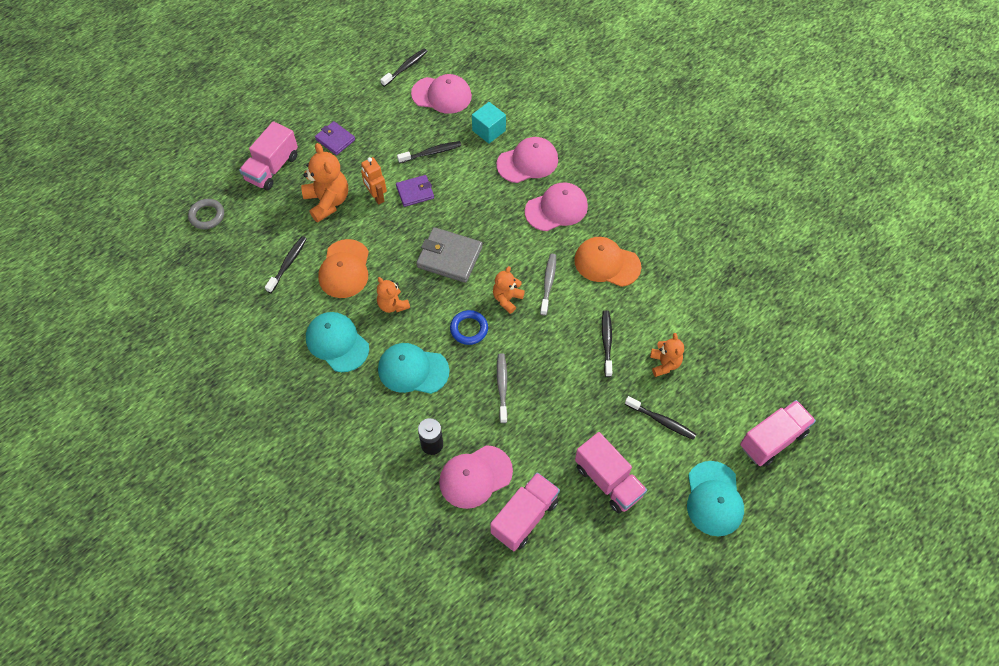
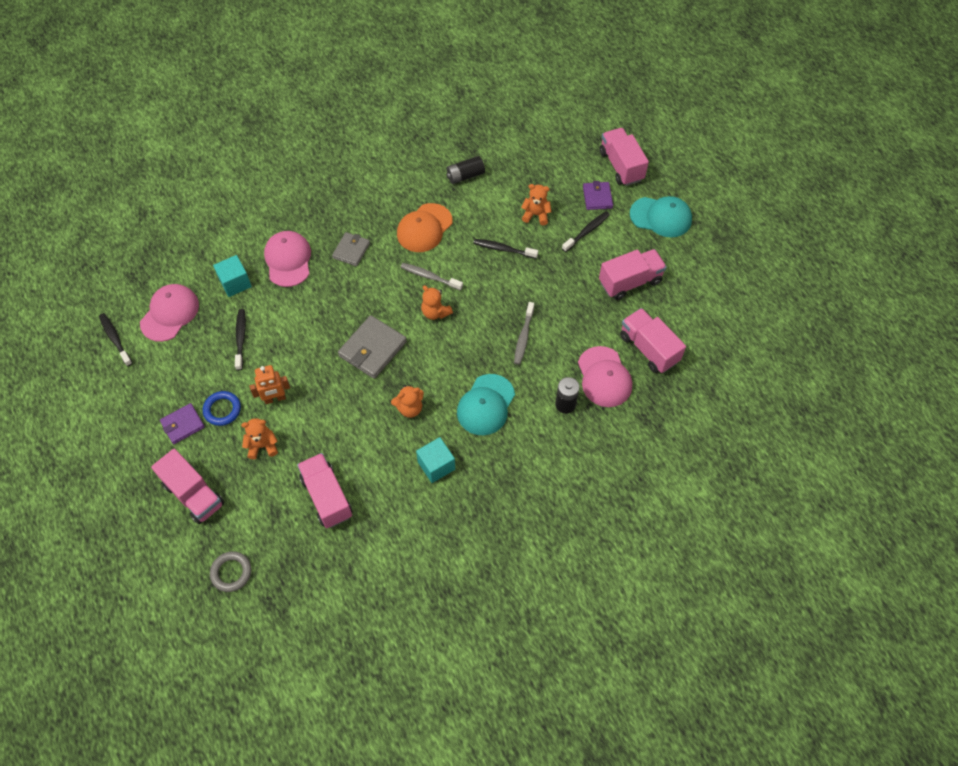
camera: 75 degrees left, 0 degrees up
(288, 264) = (327, 497): black toothbrush -> pink truck
(328, 201) = (262, 446): orange teddy bear -> orange teddy bear, size x0.60
(337, 343) = (436, 465): turquoise cap -> turquoise cube
(344, 269) = (353, 444): orange cap -> none
(415, 192) = (284, 363): purple wallet -> purple wallet (597, 197)
(469, 329) = (457, 350): blue ring -> blue ring (222, 410)
(502, 386) = (523, 337): grey toothbrush -> grey toothbrush turned 90 degrees counterclockwise
(556, 209) = (351, 250): pink cap -> grey wallet
(690, 283) = (465, 176): none -> black battery

